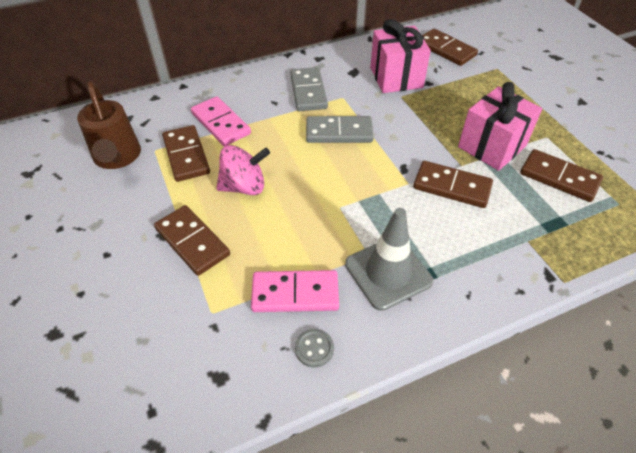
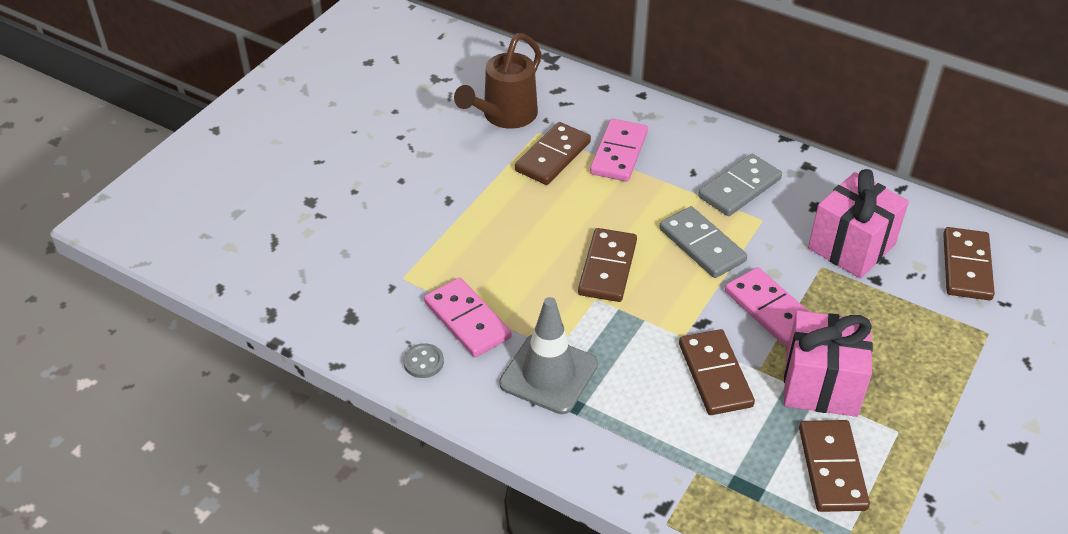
camera: 55 degrees right, 5 degrees down
(192, 242) = (460, 222): brown domino -> brown domino (607, 268)
(244, 186) = (554, 218): pink spinning top -> none
(417, 134) = (770, 309): none -> pink domino

